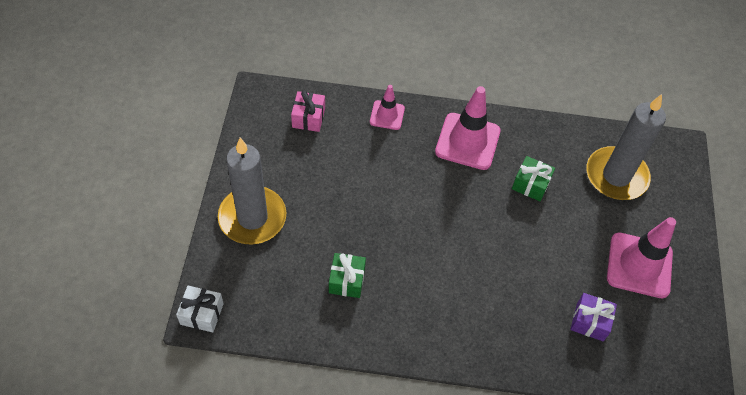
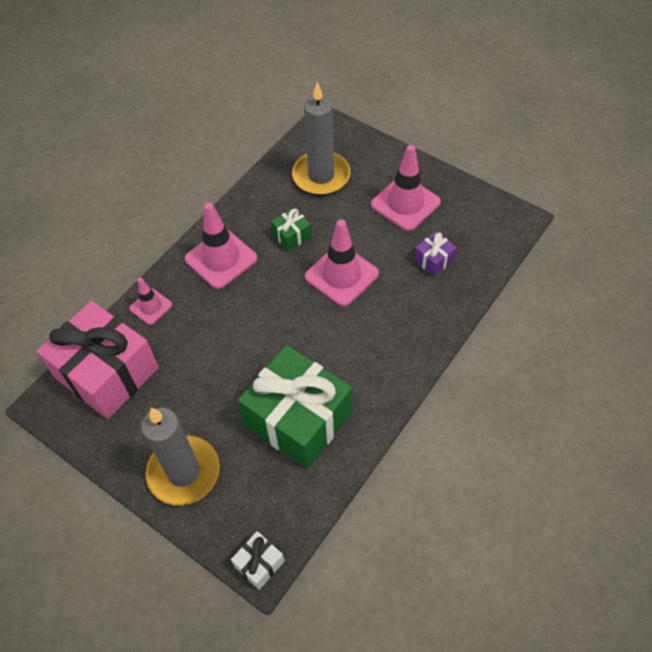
camera: 55 degrees left, 0 degrees up
(308, 118) = (107, 373): pink gift -> pink gift, size x2.36
(346, 280) = (298, 419): green gift -> green gift, size x2.36
(516, 246) = (341, 275): none -> pink traffic cone

